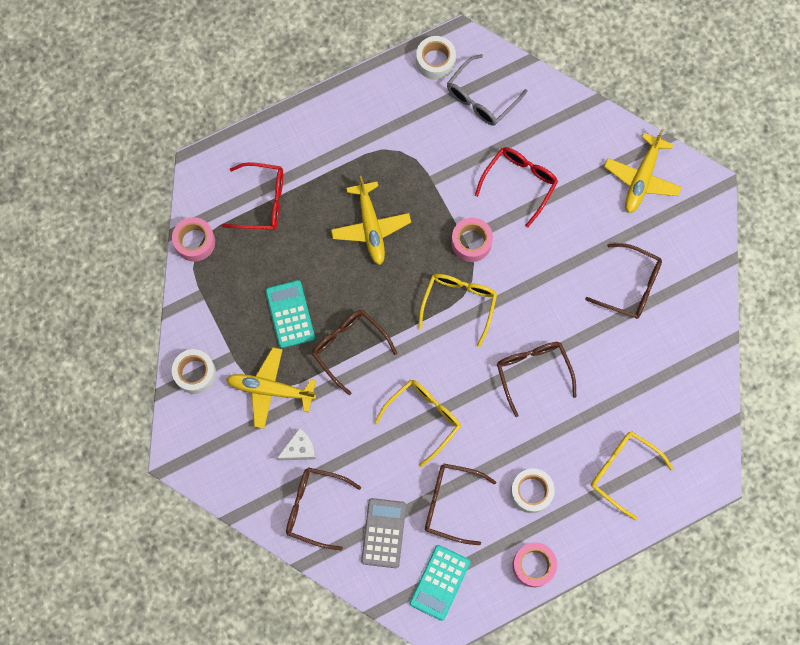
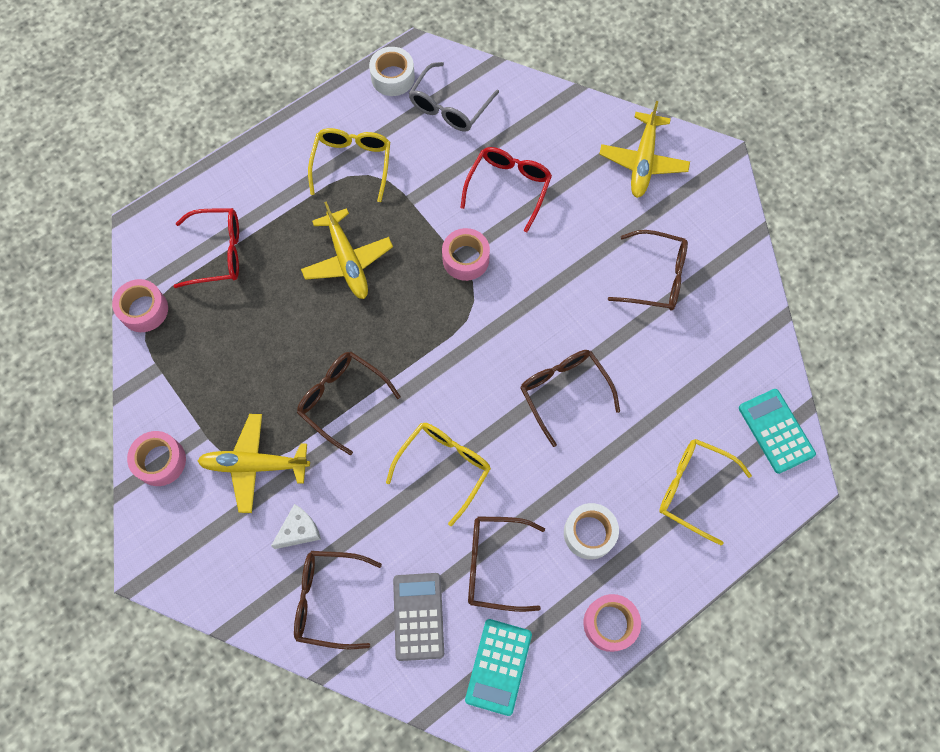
camera: 10 degrees left, 5 degrees down
(195, 373) = (160, 461): white tape -> pink tape
(290, 314) = (267, 373): turquoise calculator -> turquoise calculator (776, 431)
(459, 304) = (463, 329): yellow glasses -> yellow glasses (352, 163)

